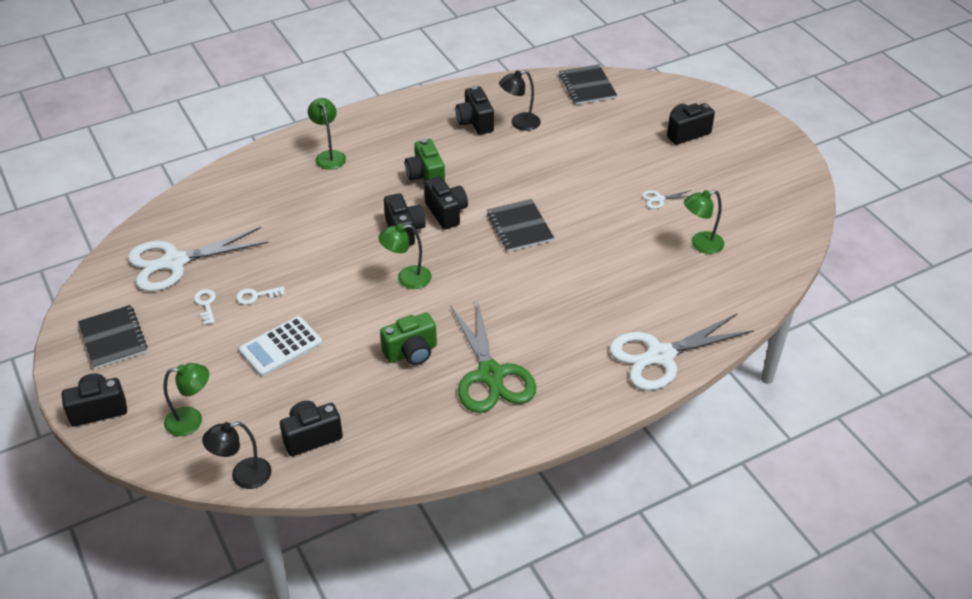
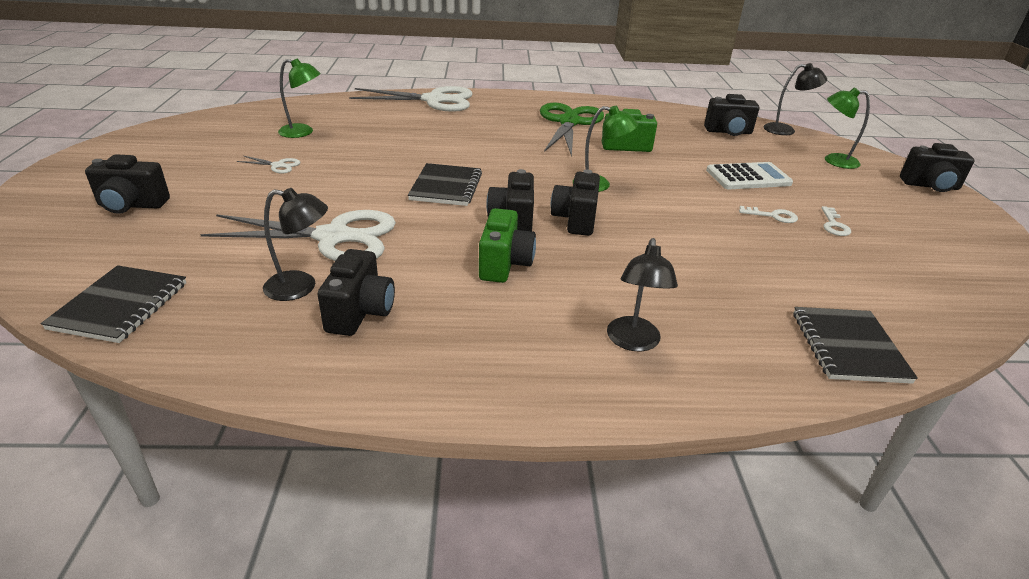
camera: 155 degrees left, 10 degrees down
(113, 339) = (940, 227): black notebook -> black notebook (848, 347)
(174, 262) = (888, 274): white scissors -> white scissors (334, 237)
(329, 156) = (633, 342): green lamp -> black lamp

